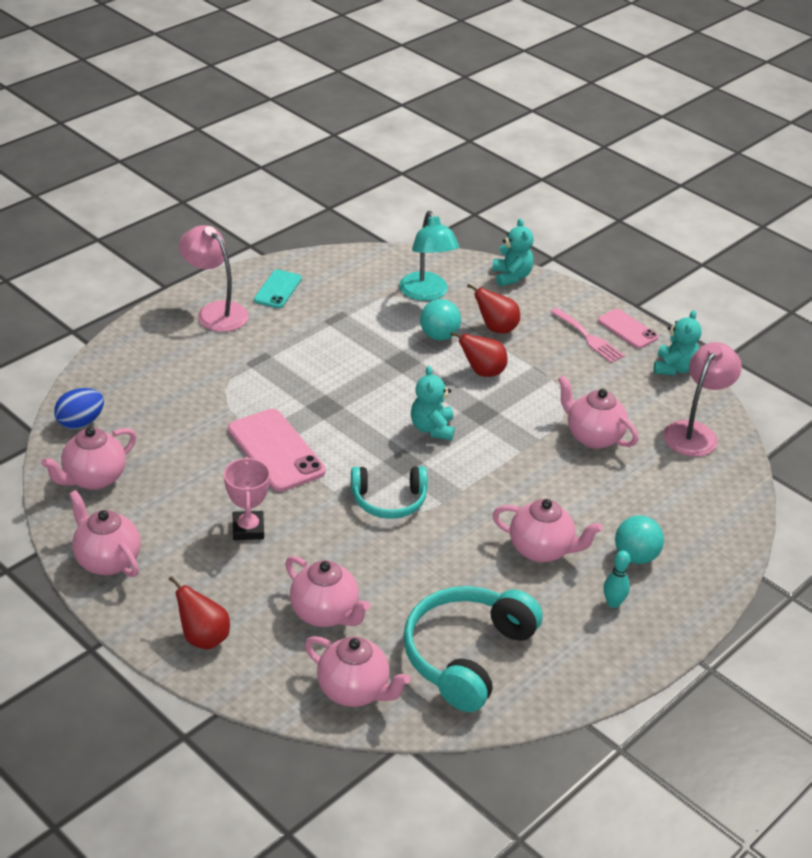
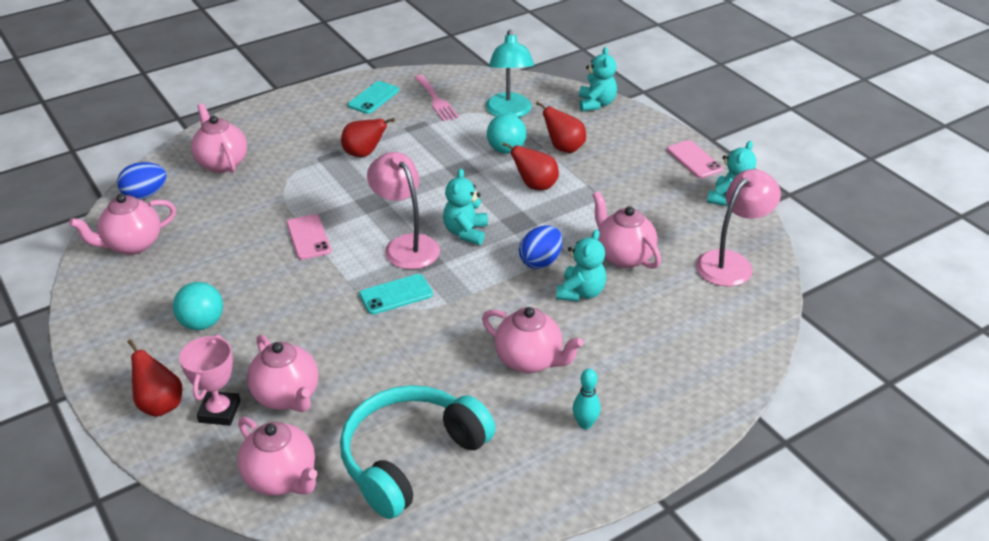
camera: 15 degrees right, 0 degrees up
(107, 560) = (107, 320): pink teapot -> pink teapot (222, 163)
(215, 312) = (309, 112): pink lamp -> pink lamp (406, 245)
(248, 529) = (250, 306): pink trophy -> pink trophy (219, 412)
(275, 450) = (308, 237): pink phone -> pink phone, size x0.60
(294, 354) = (364, 154): none -> red pear
(389, 500) = (396, 295): turquoise headphones -> turquoise phone
(516, 451) = (540, 261): none -> blue egg
(565, 478) = (580, 292): none -> turquoise teddy bear
(588, 338) = (652, 164): pink fork -> pink fork (436, 100)
(635, 556) = (626, 379): turquoise ball -> turquoise ball (202, 323)

